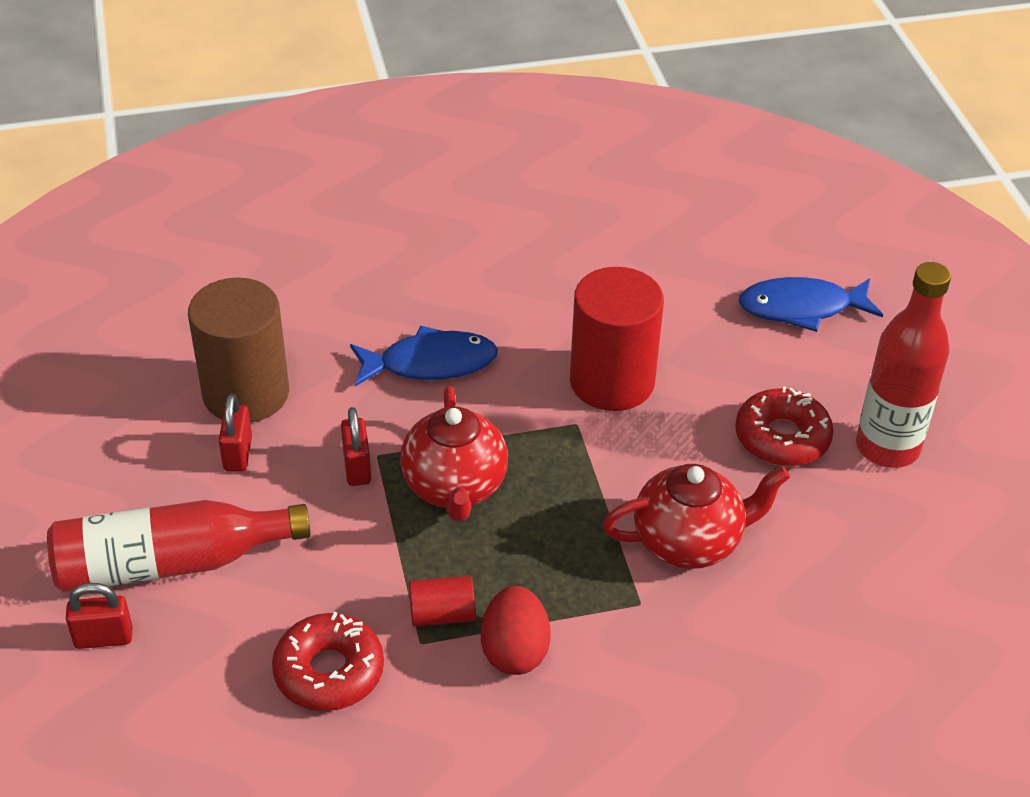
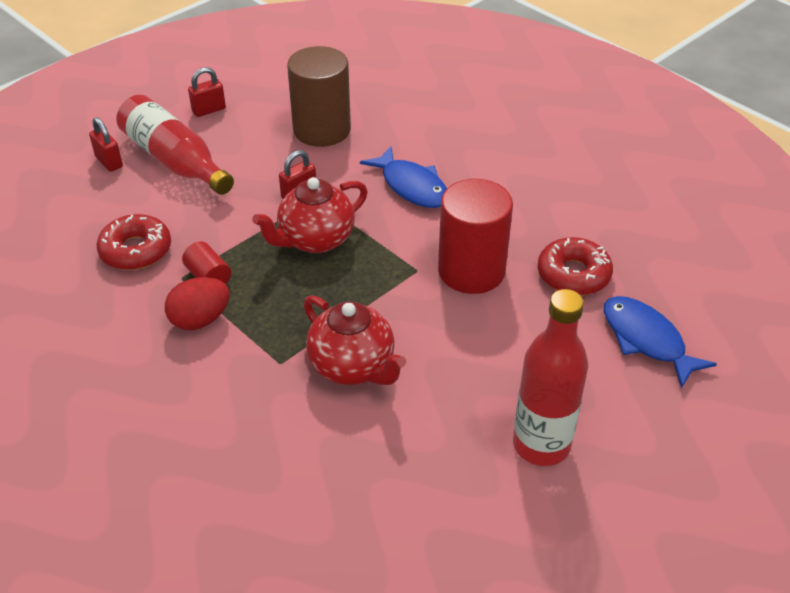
camera: 60 degrees right, 0 degrees up
(238, 454) = (273, 147): red padlock -> red padlock (209, 110)
(782, 438) = (496, 379): red donut -> red donut (573, 274)

